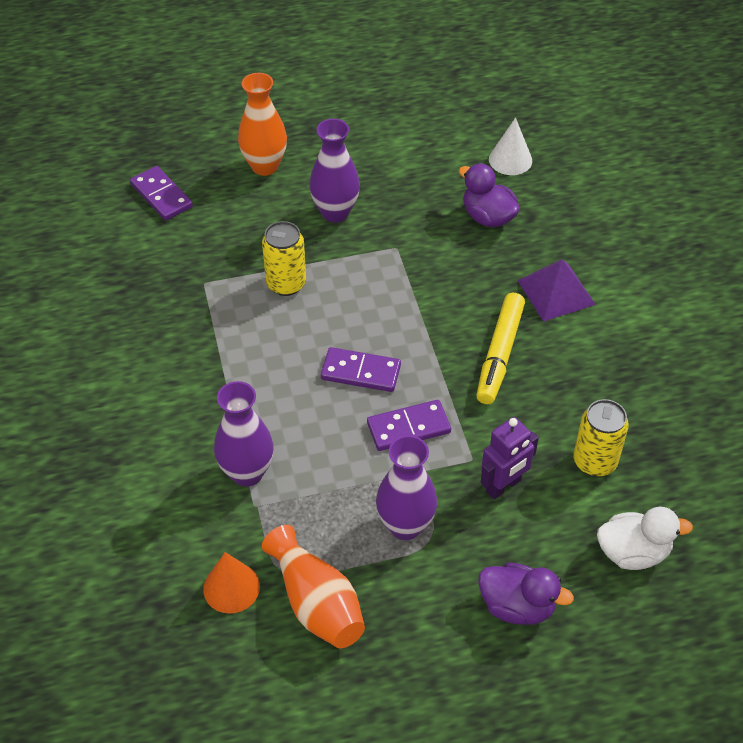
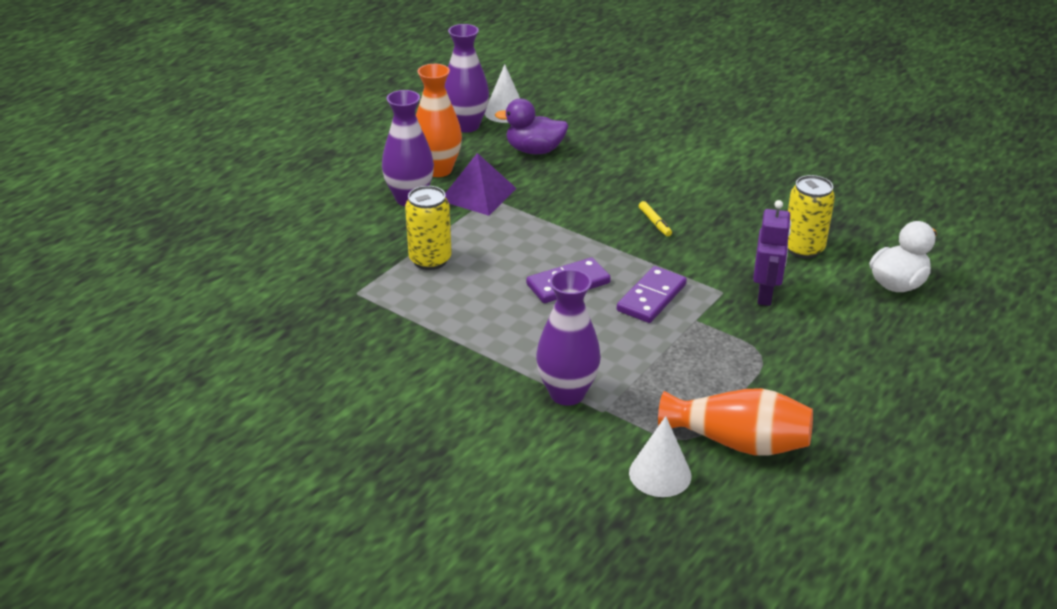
camera: 40 degrees left, 15 degrees down
(161, 196) = (235, 255): purple domino -> none
(231, 587) = (660, 474): orange cone -> white cone
(265, 166) = (307, 196): orange vase -> orange vase (438, 170)
(405, 525) = (733, 356): purple vase -> purple vase (466, 126)
(499, 354) = (654, 223): yellow marker -> yellow marker, size x0.44
(517, 606) = (873, 357): purple duck -> none
(556, 292) = (643, 170): purple pyramid -> purple pyramid (478, 194)

